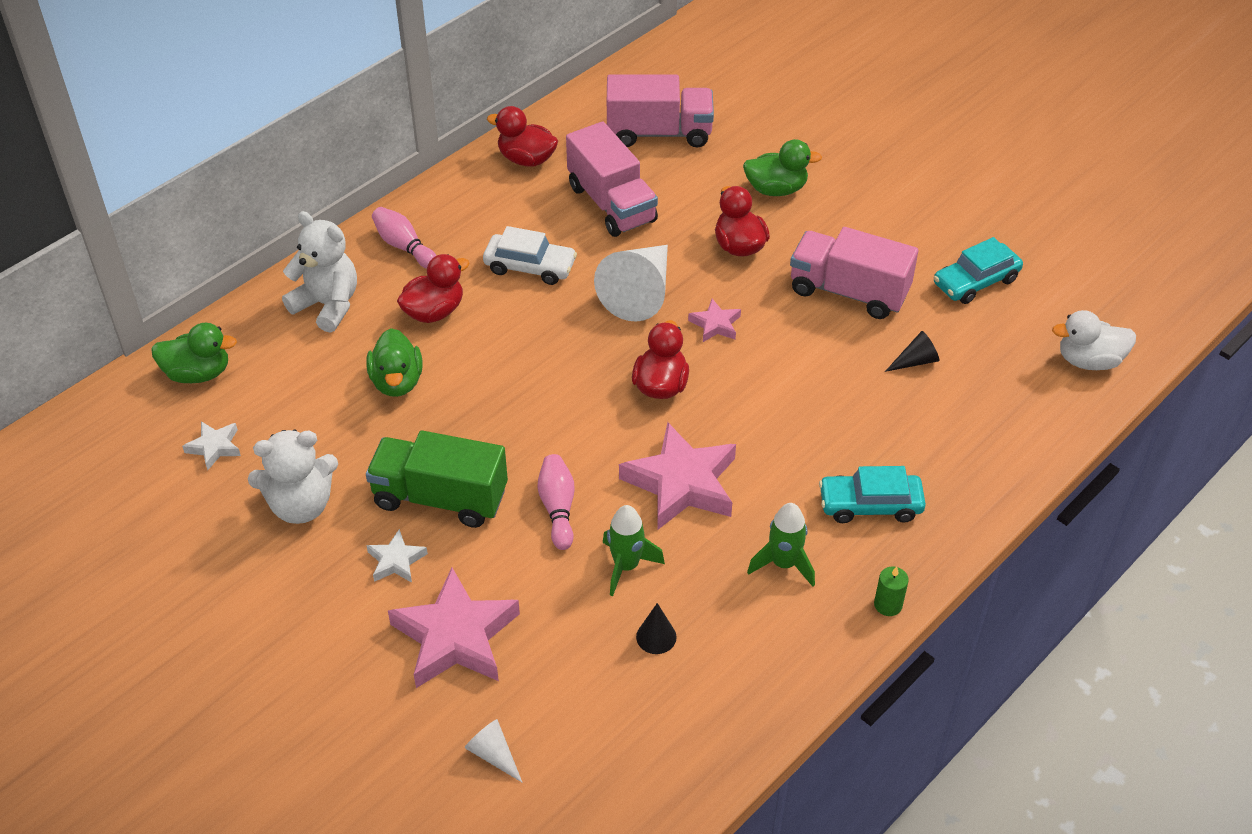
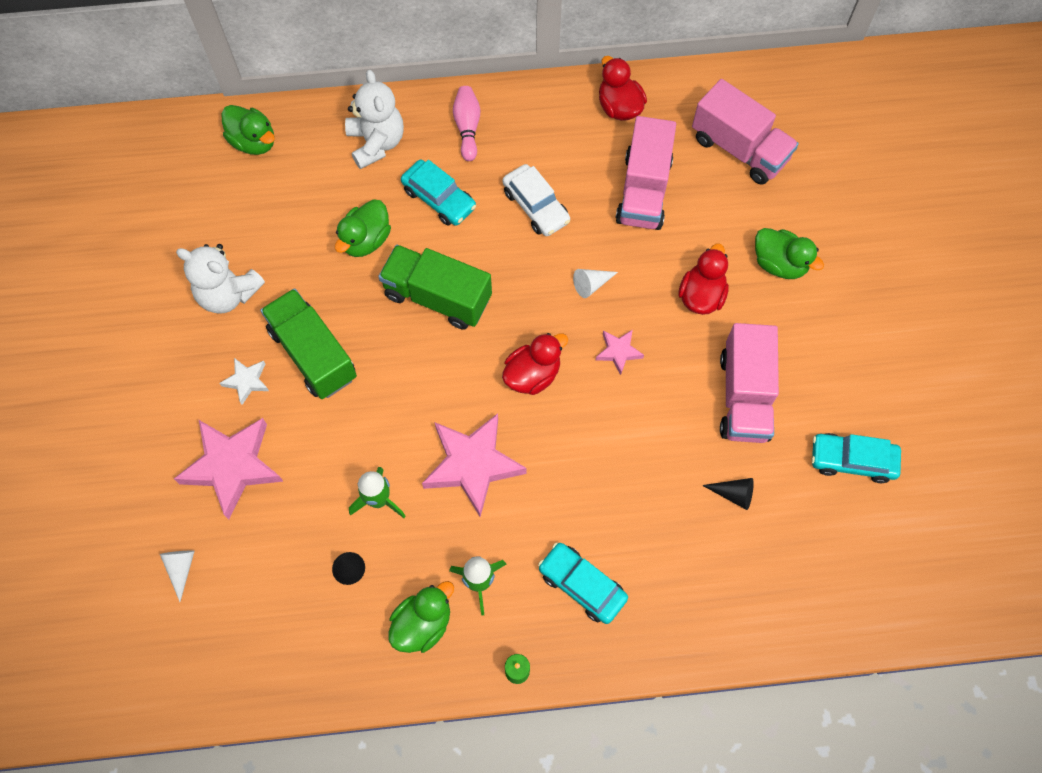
camera: 40 degrees right, 20 degrees up
(214, 447) = (216, 209): white star -> none
(434, 312) = (439, 199): red duck -> turquoise car
(512, 383) = (437, 297): none -> green truck
(558, 508) = (377, 420): pink bowling pin -> none
(640, 292) = (591, 285): white cone -> white cone, size x0.45
(769, 629) = (422, 623): none -> green duck
(848, 292) = (744, 396): pink truck -> pink truck turned 150 degrees counterclockwise
(1089, 361) = (869, 597): white duck -> none

